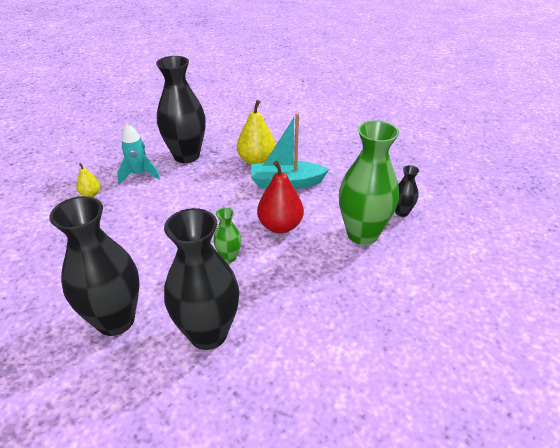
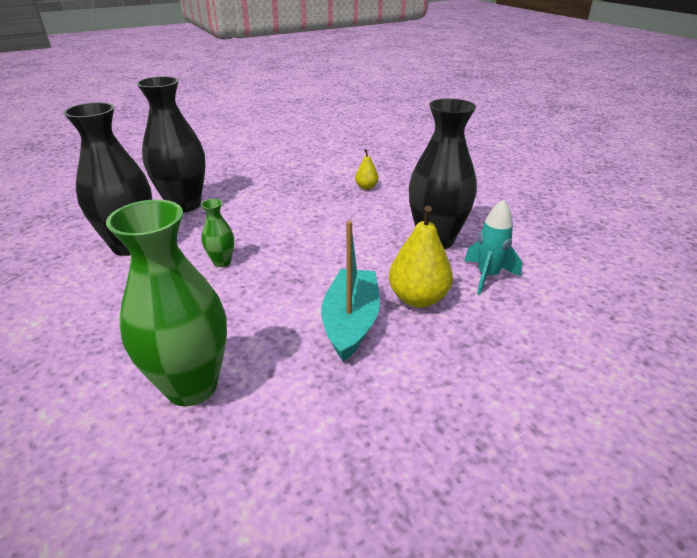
camera: 100 degrees right, 5 degrees down
(139, 175) = (396, 210): turquoise rocket -> turquoise rocket (487, 276)
(280, 226) = (254, 304): red pear -> none
(401, 212) = (215, 460): black vase -> none

